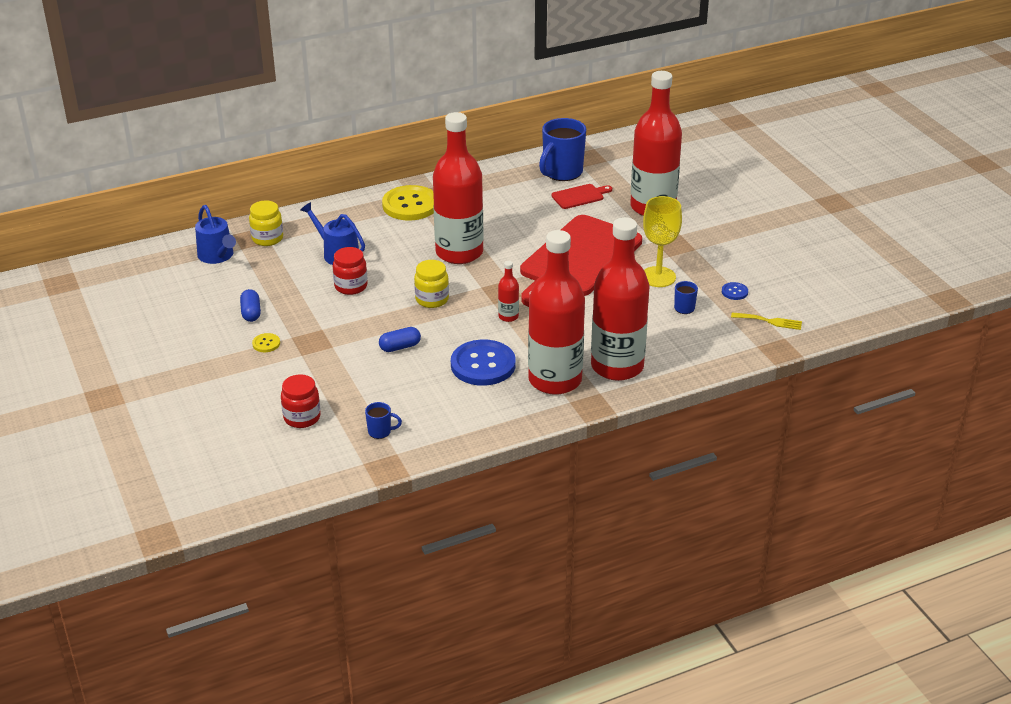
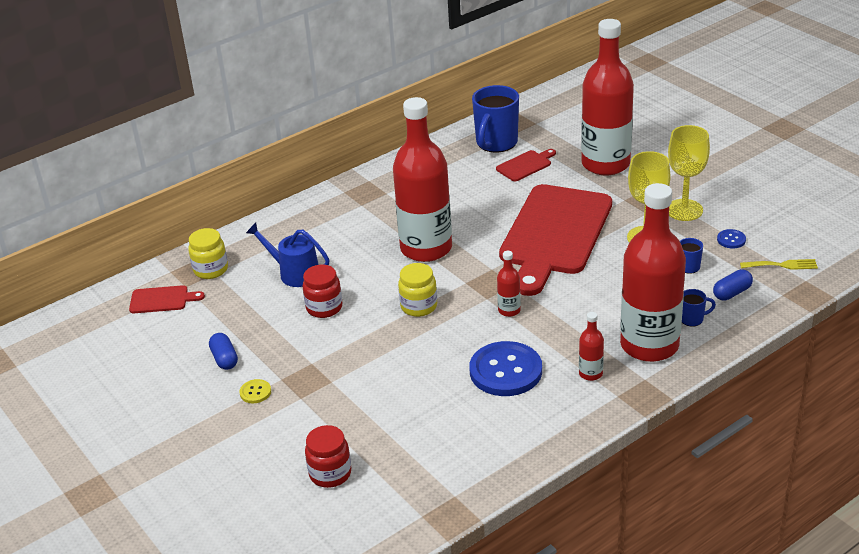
camera: 10 degrees left, 0 degrees up
(217, 256) = (162, 300): blue watering can -> red cutting board
(380, 432) = (426, 473): blue mug -> blue mug (692, 319)
(400, 347) = (406, 367): blue capsule -> blue capsule (732, 293)
(410, 205) = (352, 205): yellow button -> none
(555, 380) = (590, 373): red bottle -> red bottle, size x0.40
(704, 259) = (684, 210): none -> yellow goblet

